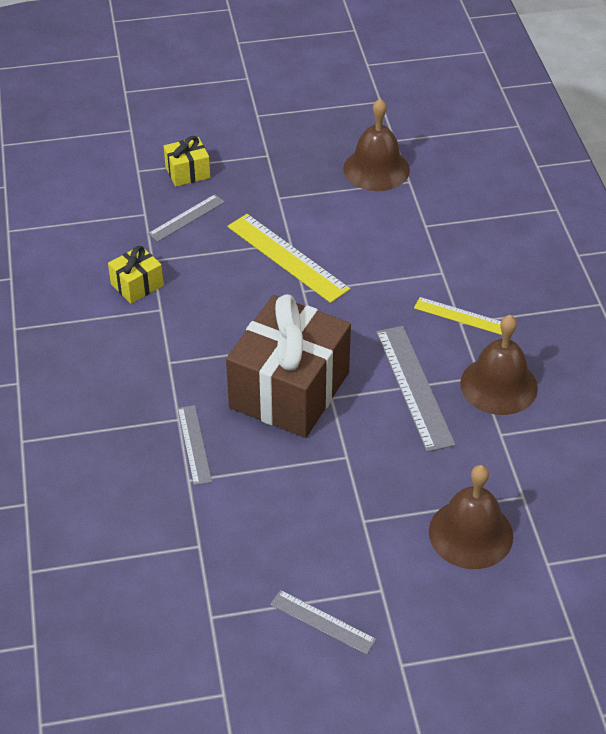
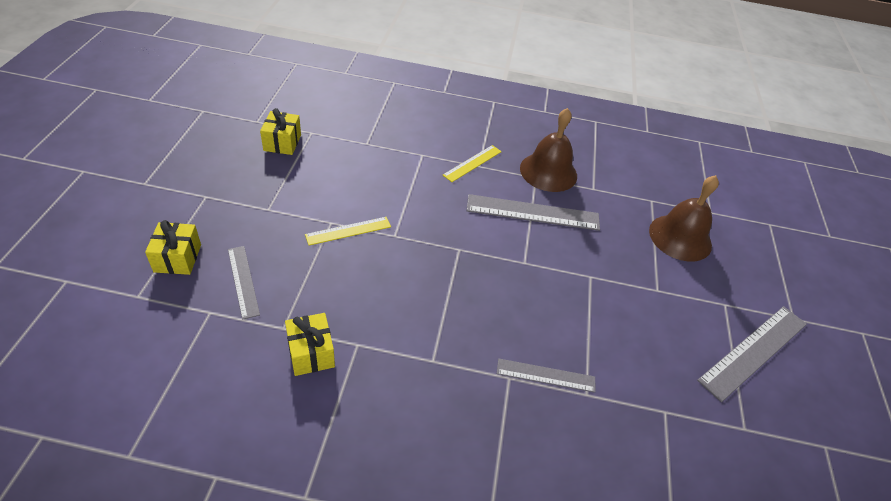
camera: 75 degrees left, 0 degrees up
(287, 257) = (348, 231): yellow ruler -> yellow ruler, size x0.59
(289, 390) = (506, 285): brown gift -> none
(322, 622) = (754, 351): grey ruler -> grey ruler, size x1.69
(376, 169) = (282, 142): brown bell -> yellow gift

